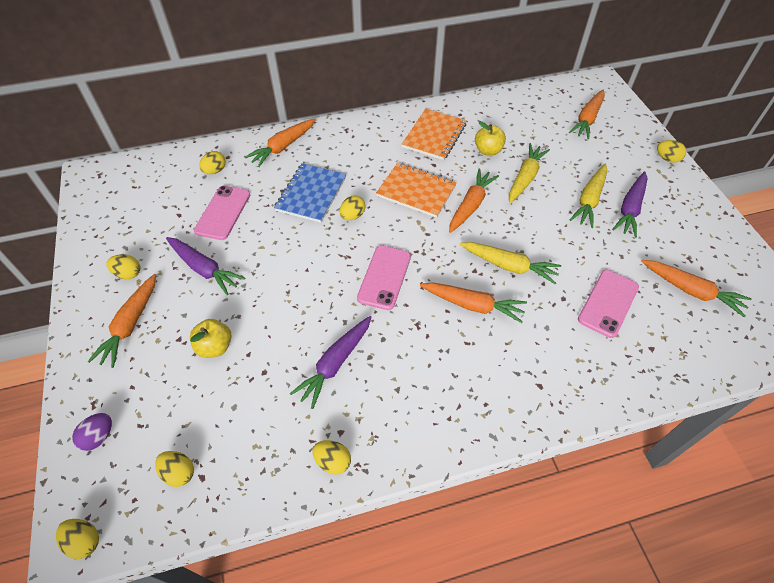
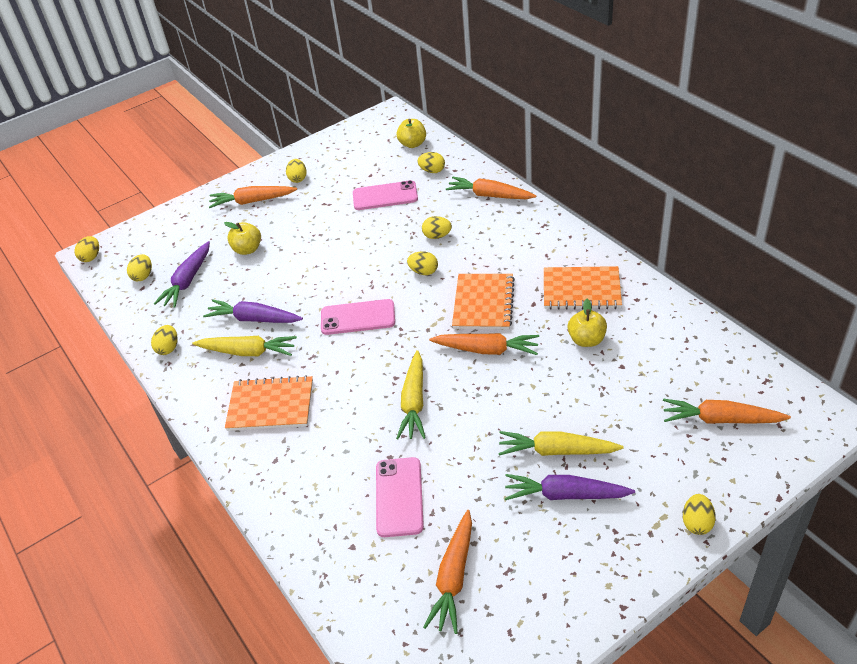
camera: 75 degrees right, 10 degrees down
(99, 436) = (160, 229): purple egg -> none
(160, 172) = (412, 144): none -> yellow apple
(204, 269) = (319, 213): purple carrot -> purple carrot (187, 281)
(311, 194) = (437, 236): blue notebook -> yellow egg
(468, 374) = (271, 405): none -> orange notebook
(473, 305) = (350, 388): orange carrot -> none
(525, 178) = (559, 383): yellow carrot -> yellow carrot (248, 352)
(608, 303) = (399, 497): pink phone -> pink phone turned 75 degrees clockwise

